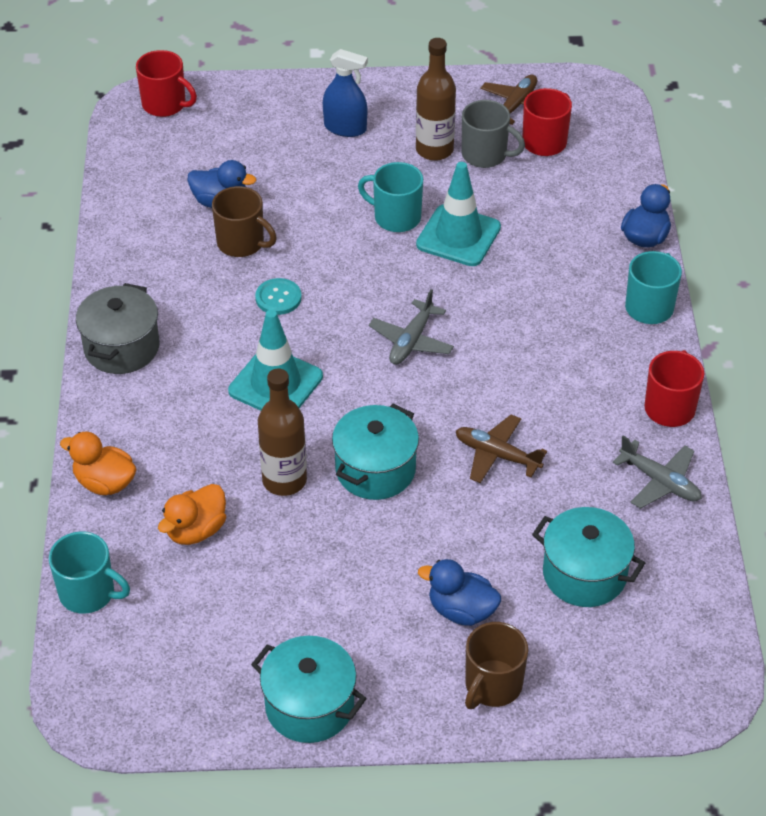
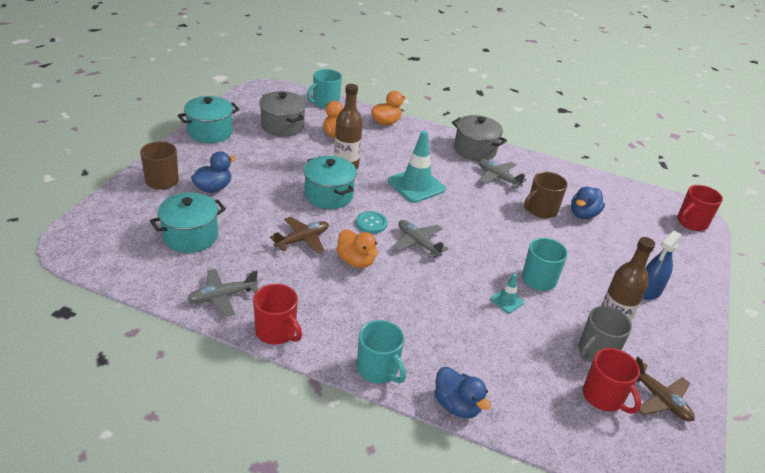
camera: 110 degrees right, 10 degrees down
(187, 303) = (497, 177): none -> grey plane
(217, 615) = (282, 126): none -> grey pot
(278, 298) = (485, 208): turquoise button -> turquoise button (371, 223)
(458, 236) = (507, 301): turquoise traffic cone -> turquoise traffic cone, size x0.48
(495, 387) = (356, 261): none -> orange duck

